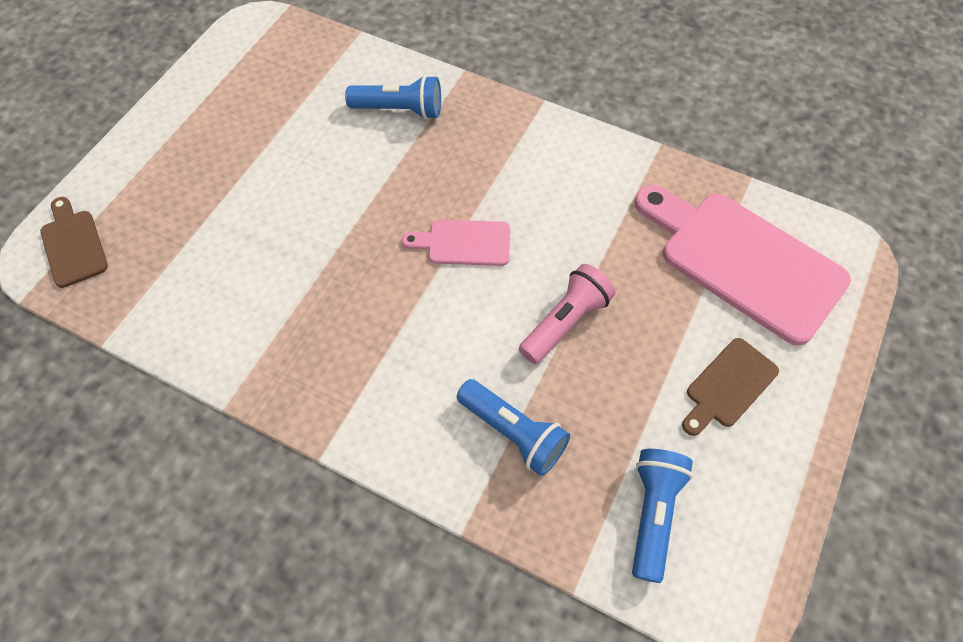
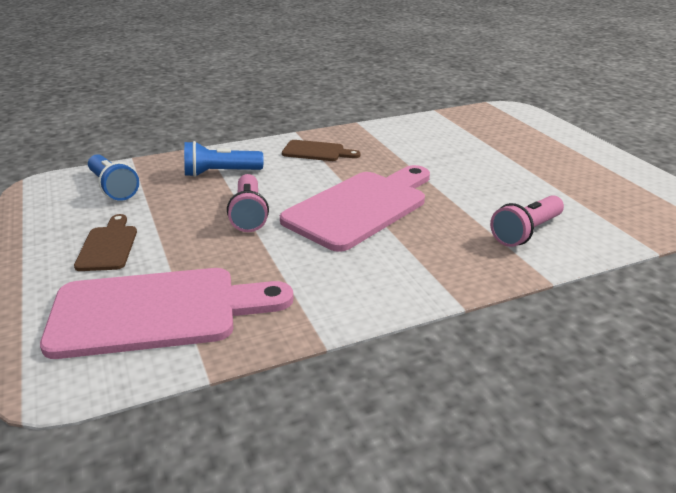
camera: 130 degrees right, 30 degrees down
(73, 244) = (511, 116): brown cutting board -> brown cutting board (316, 151)
(399, 110) = (526, 232): blue flashlight -> pink flashlight
(463, 243) = (360, 207): pink cutting board -> pink cutting board, size x2.02

